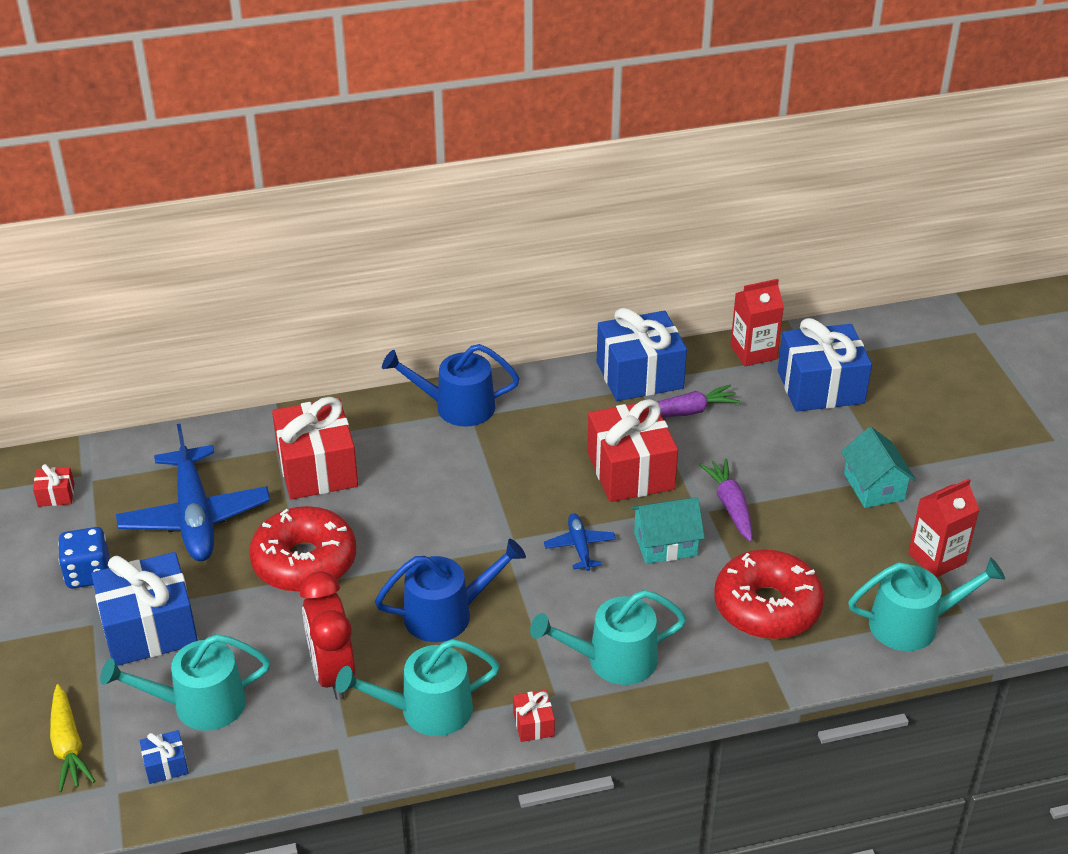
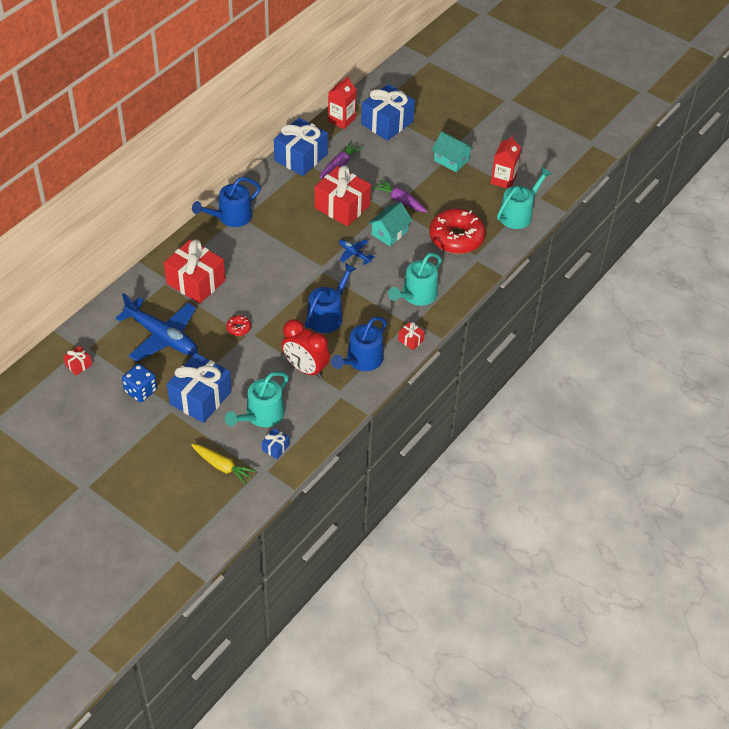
camera: 40 degrees left, 10 degrees up
(304, 562) = (238, 328): red donut -> red donut, size x0.42
(427, 710) = (361, 360): turquoise watering can -> blue watering can

